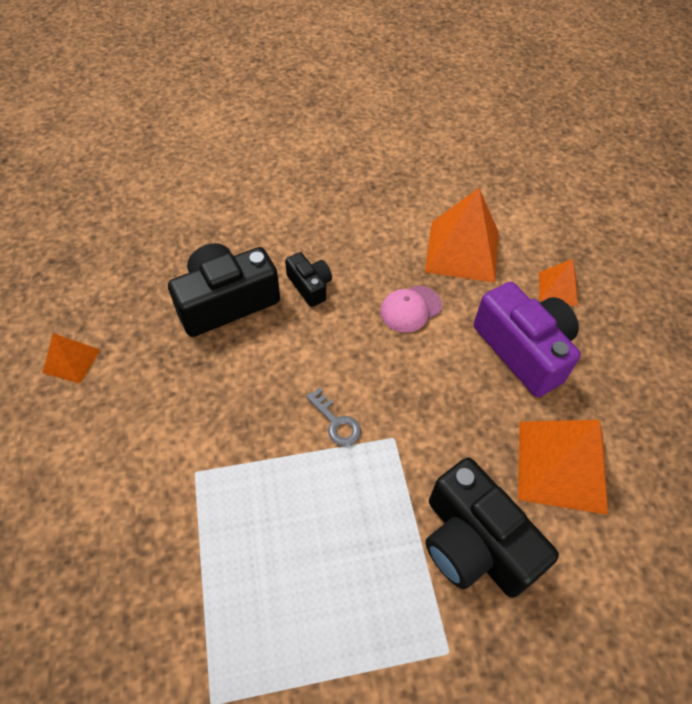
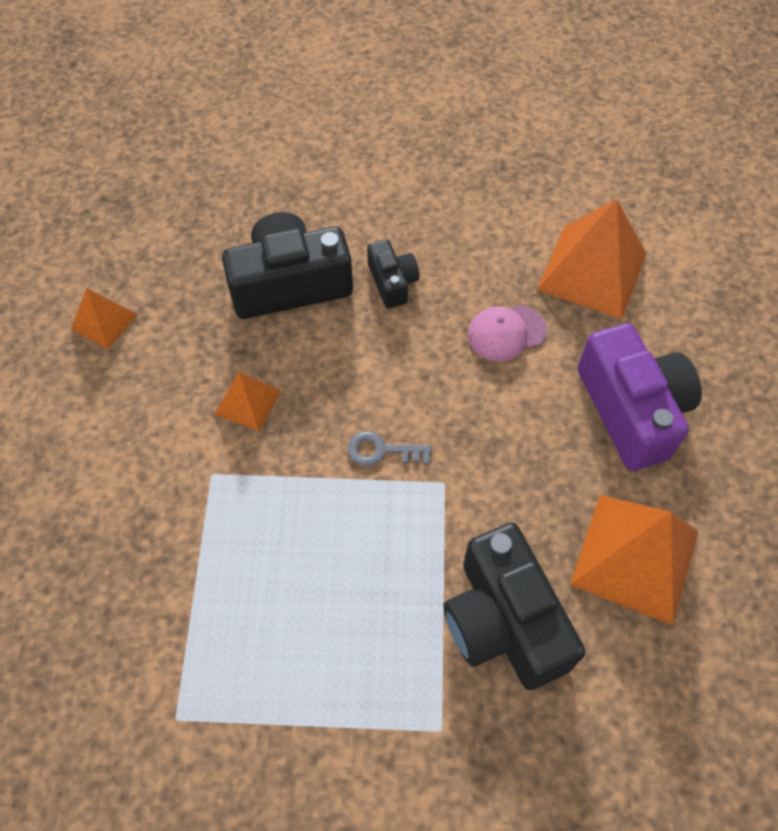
camera: 15 degrees right, 5 degrees up
(336, 422) = (382, 451): grey key -> grey key turned 120 degrees clockwise
(558, 288) = (700, 341): orange pyramid -> orange pyramid (248, 402)

